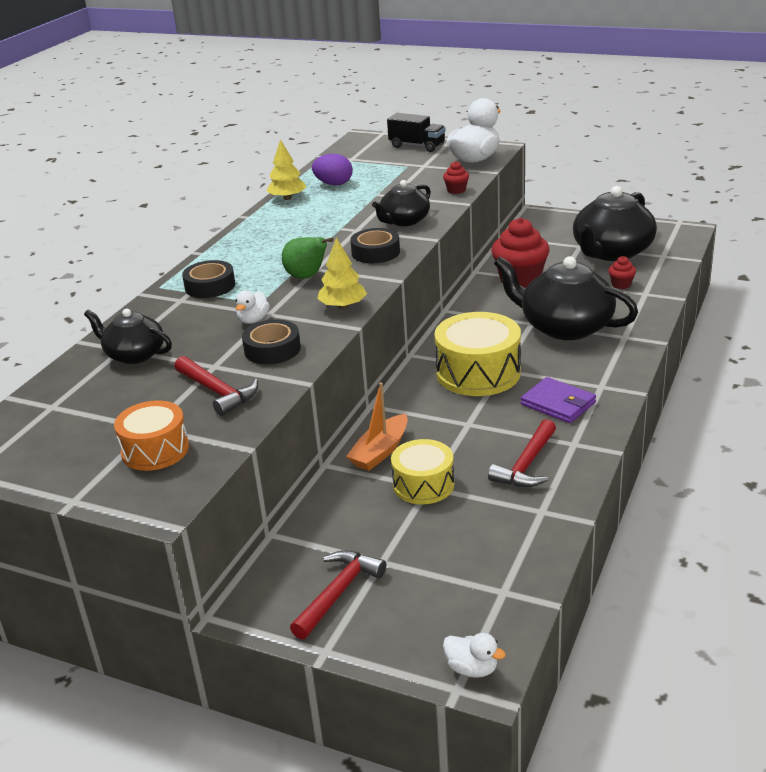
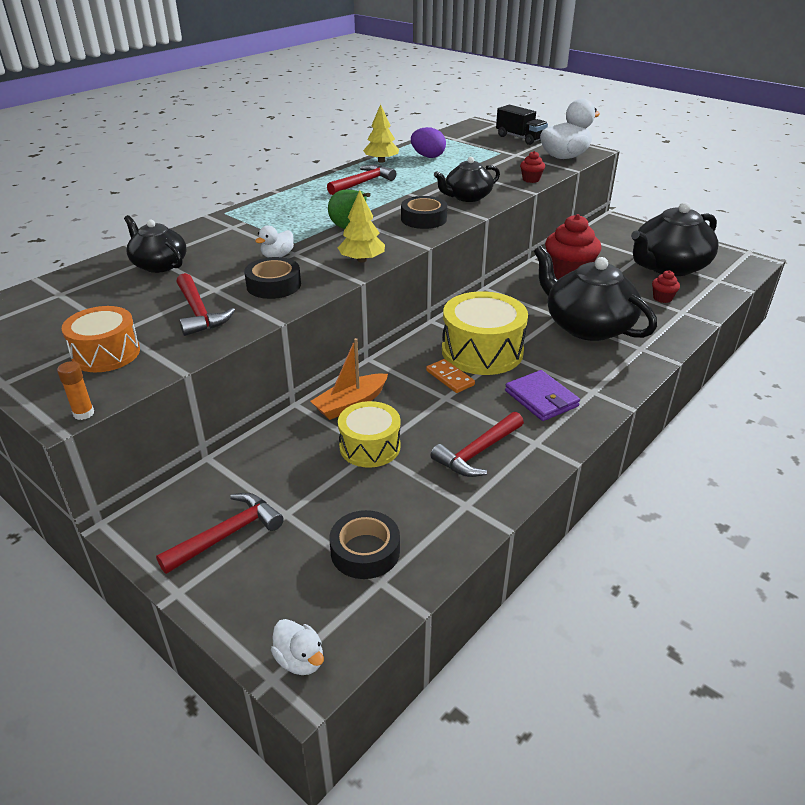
camera: 15 degrees right, 5 degrees up
(181, 506) = (84, 413): none -> orange glue stick
(210, 286) = (264, 220): black tape -> black tape (365, 551)
(285, 226) = (363, 183): none -> red hammer
(462, 405) = (450, 378): none -> orange domino

